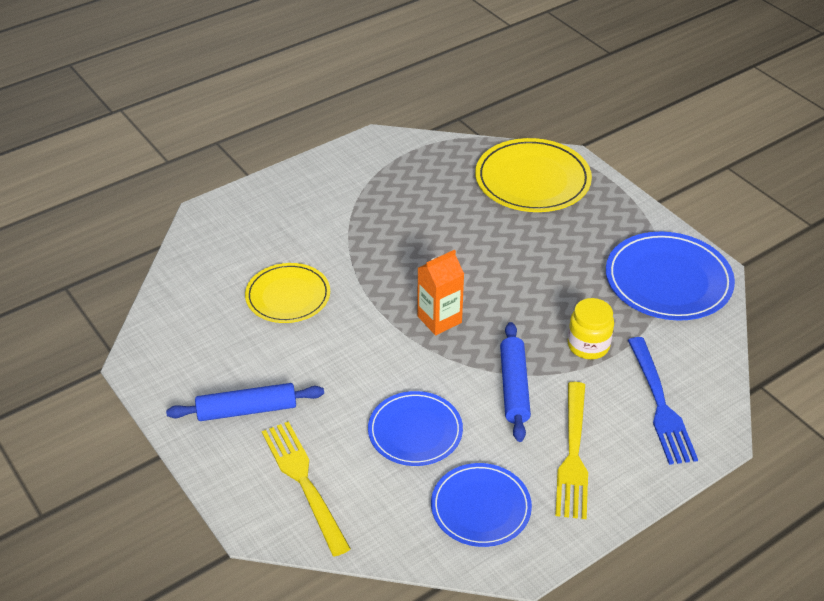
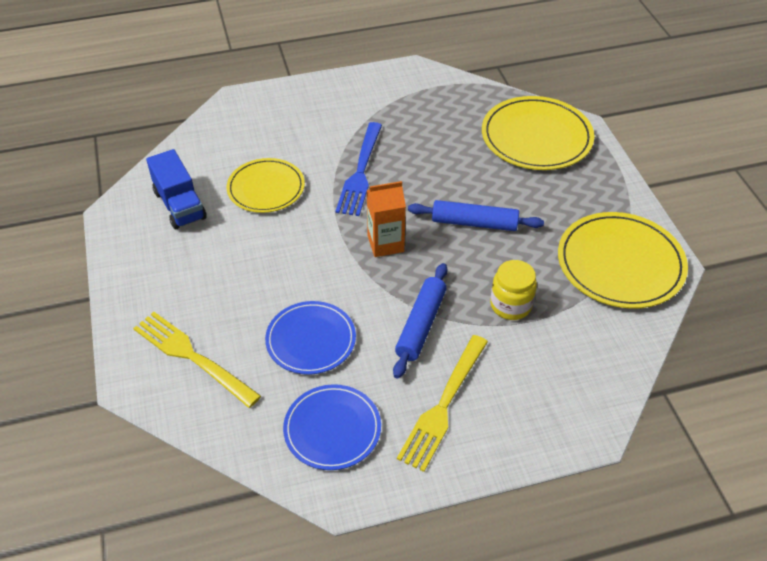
camera: 20 degrees right, 5 degrees up
(205, 336) = (180, 205): none -> blue truck
(247, 410) = (179, 279): blue rolling pin -> blue rolling pin (474, 223)
(303, 481) = (191, 356): yellow fork -> yellow fork turned 45 degrees counterclockwise
(660, 405) = (552, 382): blue fork -> blue fork (360, 172)
(668, 280) = (620, 263): blue plate -> yellow plate

